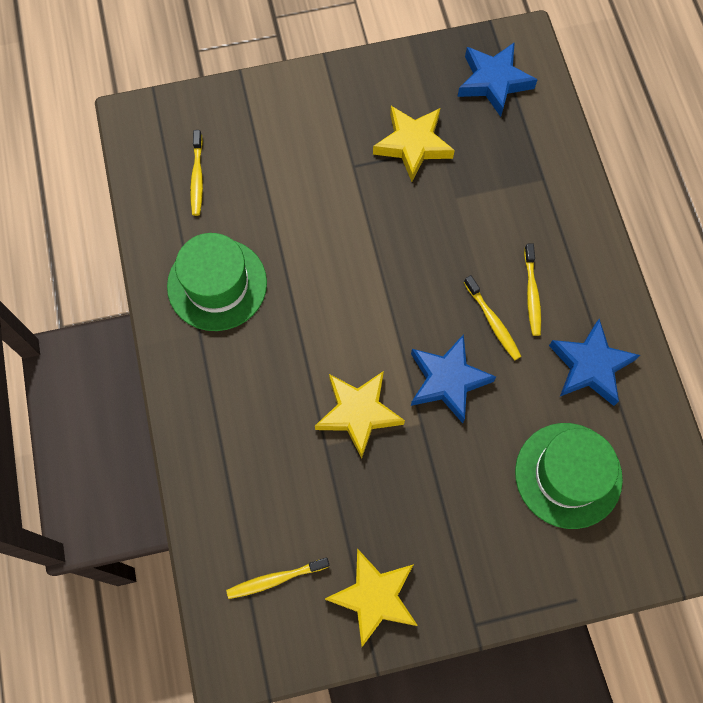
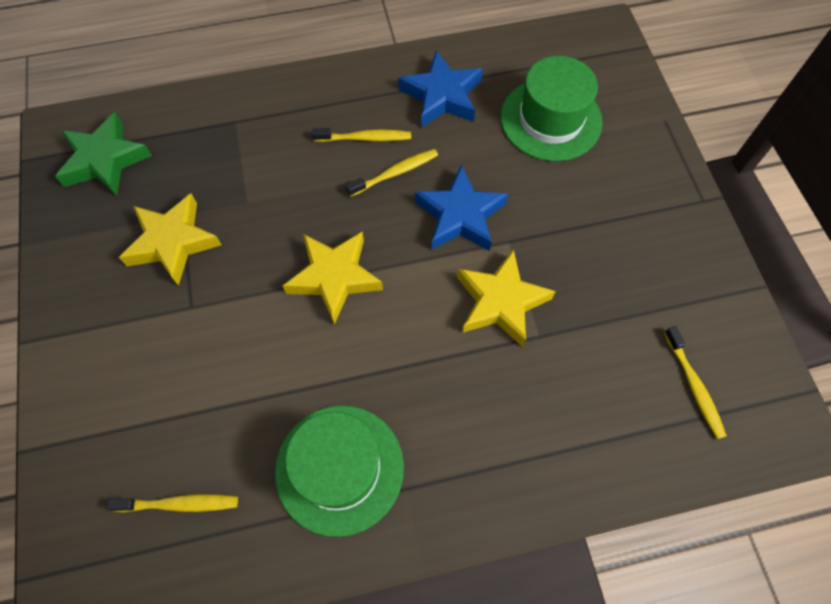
camera: 90 degrees left, 5 degrees down
(374, 597) = (694, 287): yellow star -> yellow star (334, 277)
(493, 82) = (105, 160): blue star -> green star

